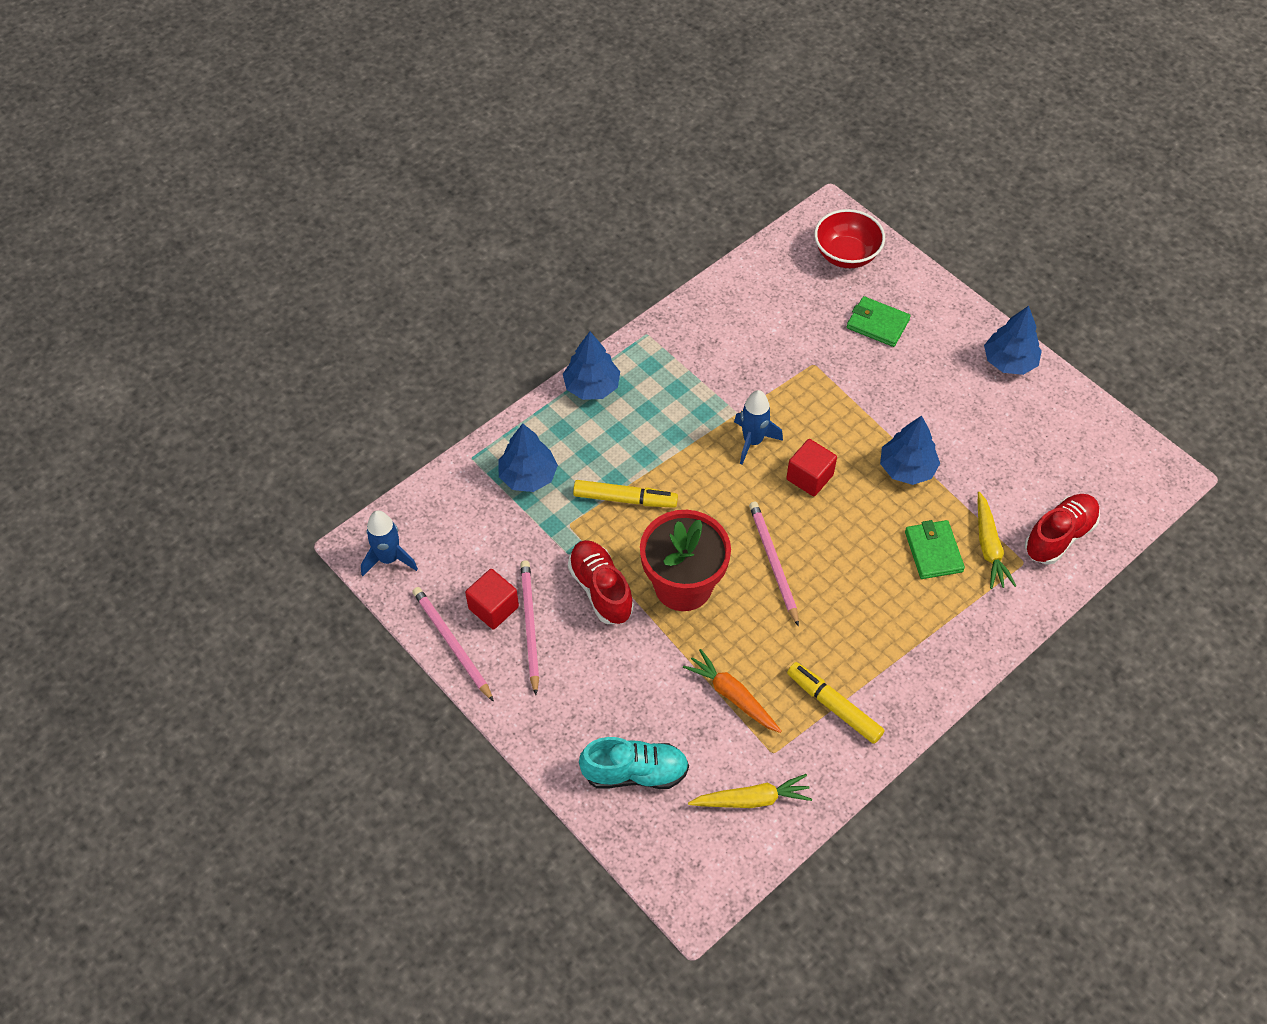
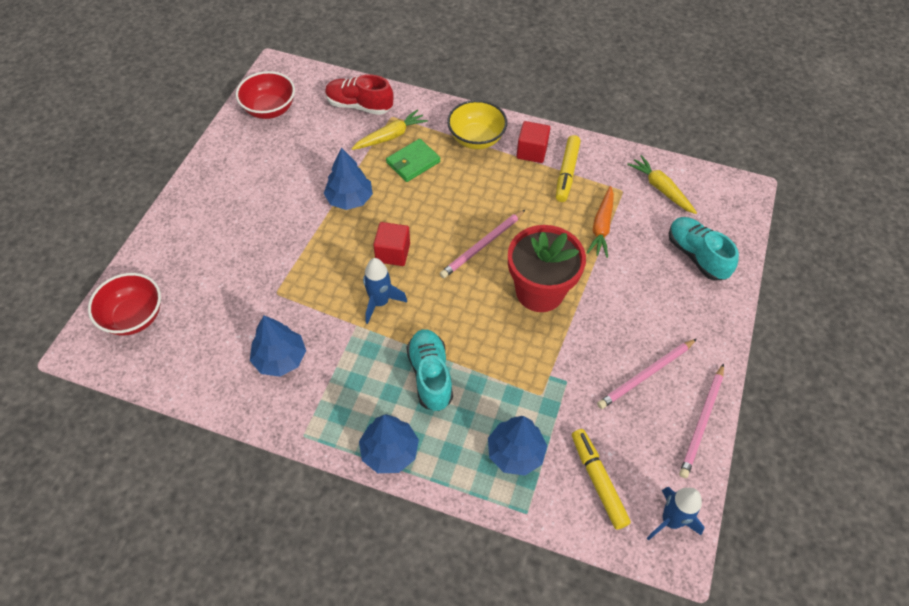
camera: 120 degrees left, 0 degrees up
(493, 608) = (651, 409): red cube -> red cube (531, 151)
(601, 589) = (581, 342): red shoe -> none
(624, 499) = (490, 366): yellow marker -> yellow marker (598, 481)
(646, 447) = (430, 375): none -> turquoise shoe
(877, 324) = (210, 266): green wallet -> none
(941, 635) = (476, 139): none -> yellow bowl
(1009, 361) = (212, 173): blue tree -> blue tree (280, 358)
(1093, 444) = (270, 109): none -> red bowl

